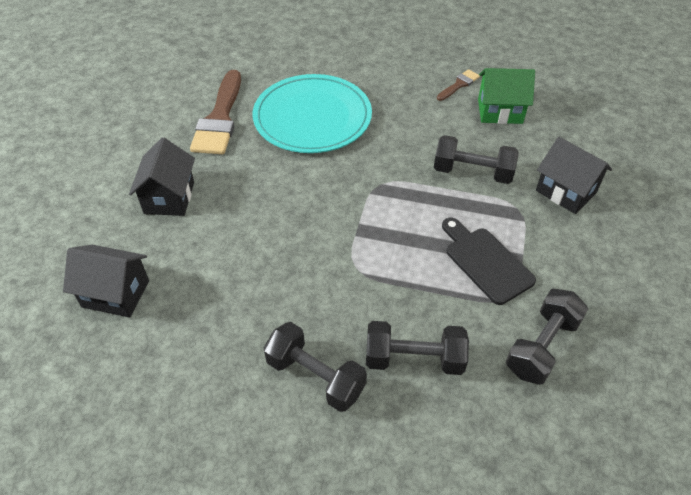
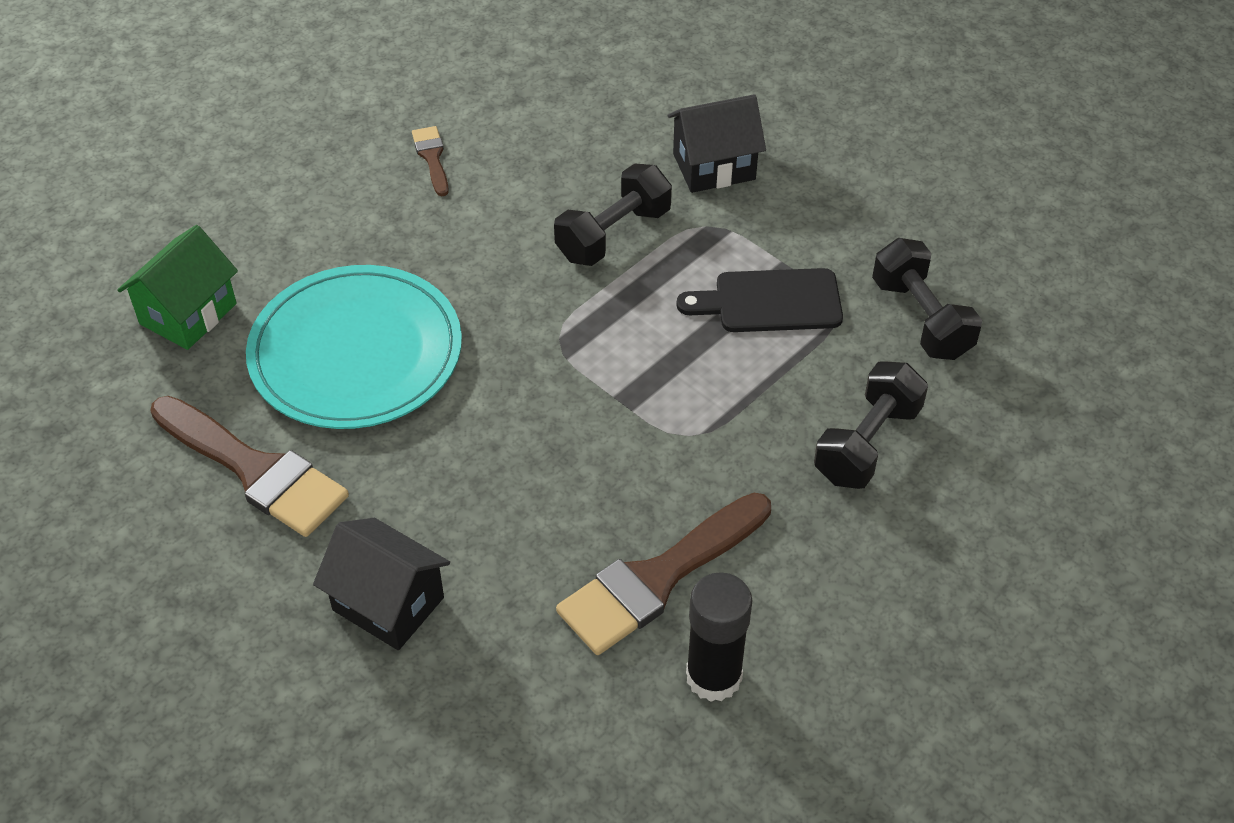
camera: 60 degrees left, 0 degrees up
(115, 294) = (542, 740): black house -> none
(193, 353) = (713, 676): none -> black glue stick
(246, 297) = (658, 578): none -> brown brush
(315, 377) = (833, 554): black dumbbell -> none
(500, 111) = (522, 146): green house -> green house (188, 314)

